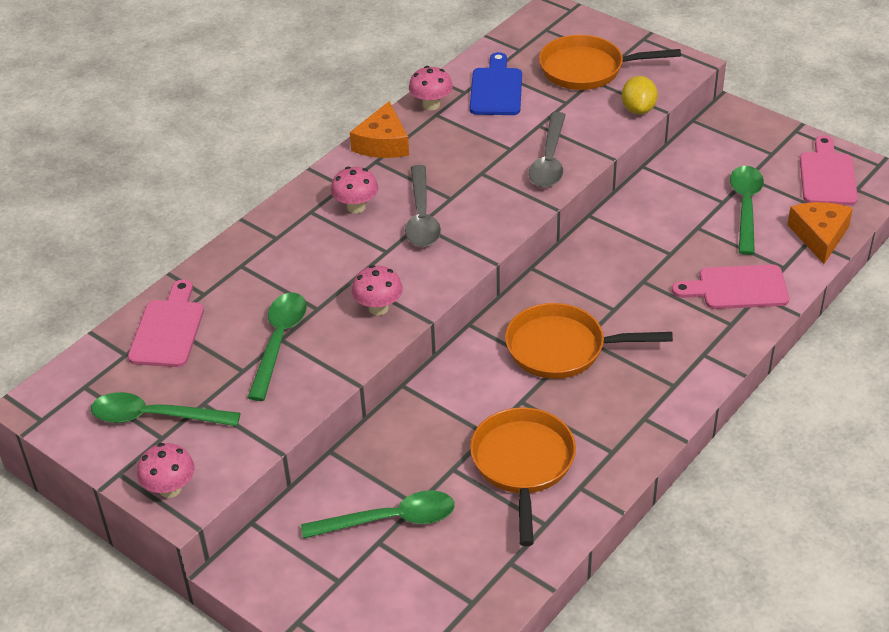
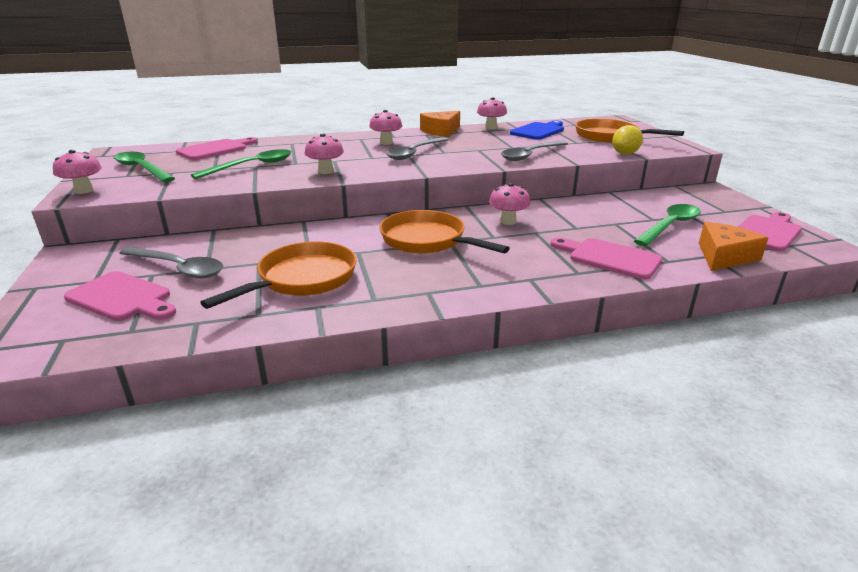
camera: 35 degrees right, 15 degrees down
(390, 520) = (178, 268): green spoon -> grey spoon
(403, 580) = (122, 298): none -> pink cutting board
(601, 276) = (508, 221): none -> pink mushroom

